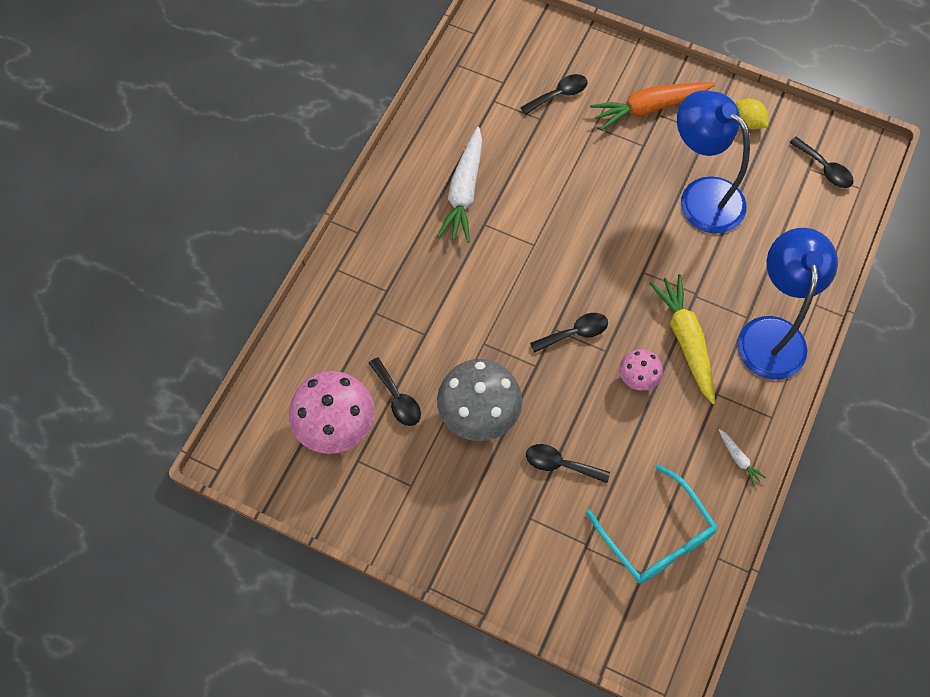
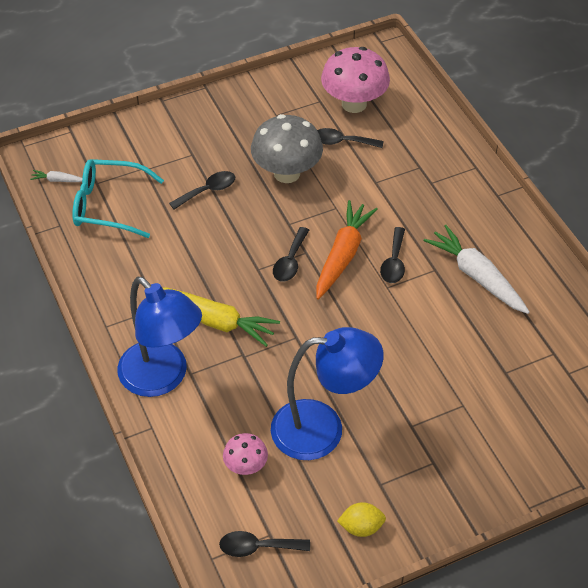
camera: 130 degrees right, 15 degrees down
(559, 95) = (520, 404): black spoon -> black spoon (394, 262)
(638, 378) = (219, 272): pink mushroom -> pink mushroom (246, 466)
(649, 108) = (446, 461): orange carrot -> orange carrot (342, 255)
(738, 459) = (102, 284): white carrot -> white carrot (58, 180)

